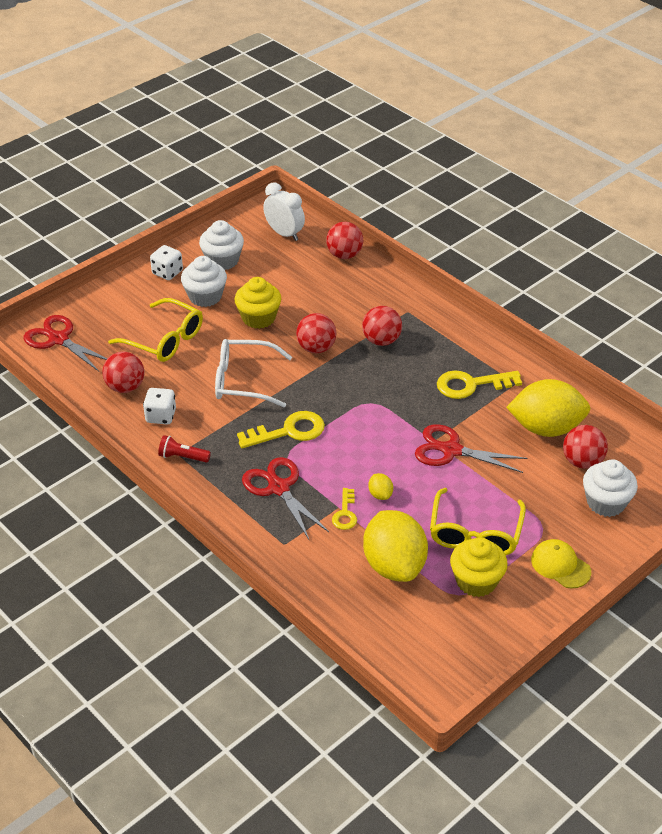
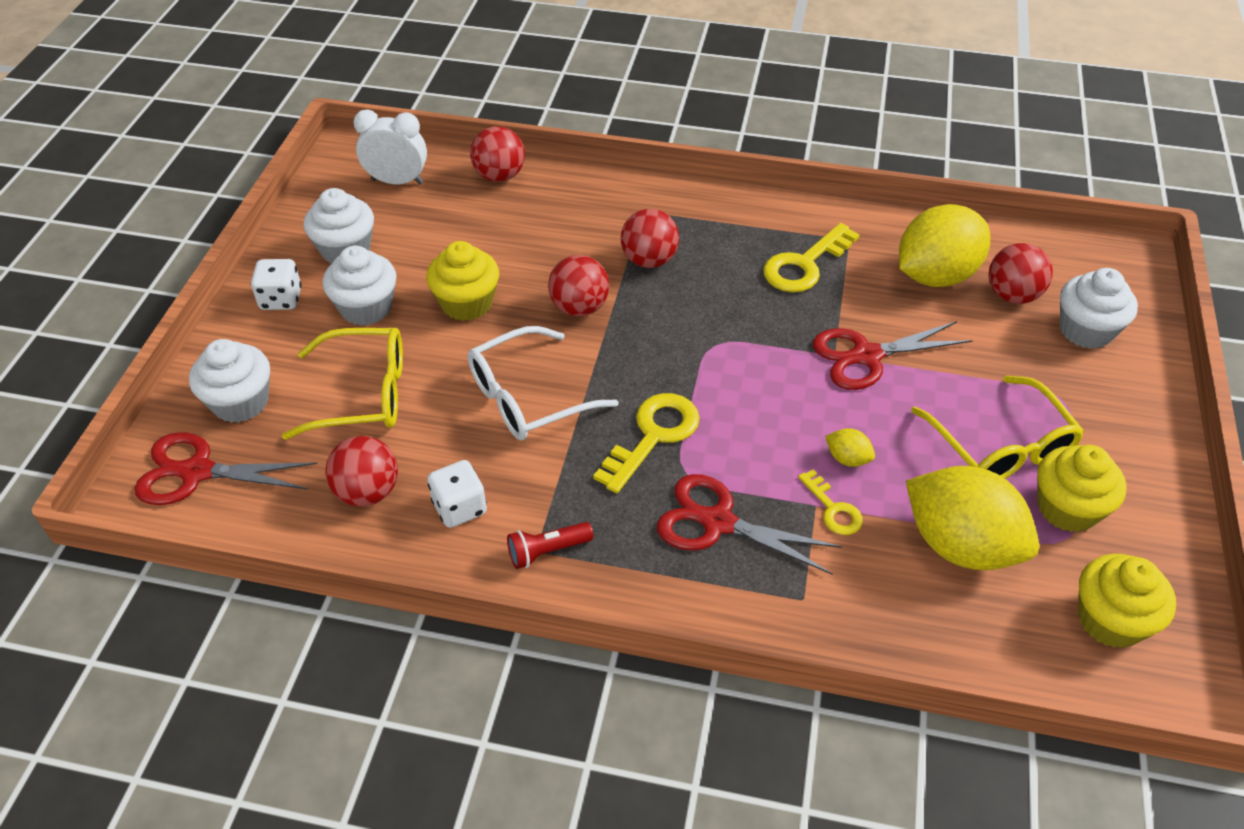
camera: 35 degrees left, 5 degrees up
(104, 316) = (240, 402): none -> white cupcake
(434, 641) = (1110, 620): none -> yellow cupcake
(560, 565) = (1126, 433): yellow cap -> none

